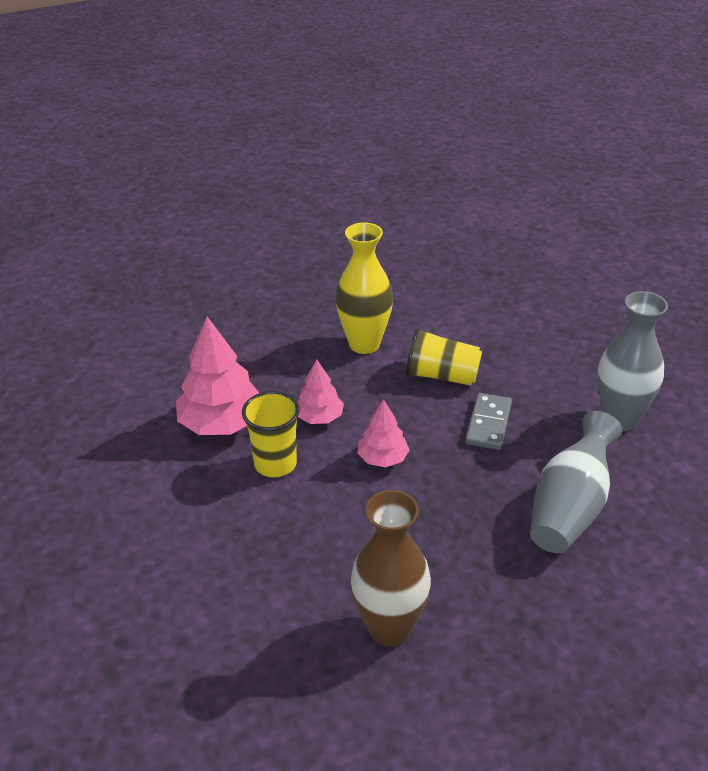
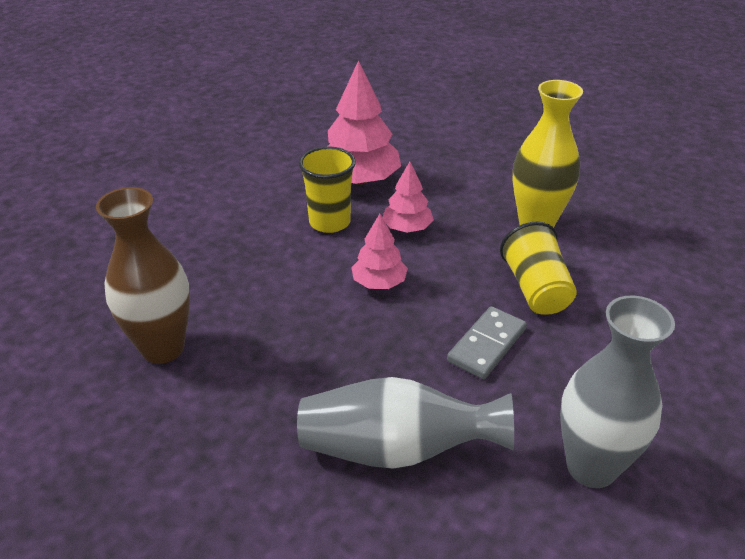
camera: 65 degrees right, 0 degrees up
(488, 424) = (487, 345): grey domino -> grey domino turned 45 degrees counterclockwise

